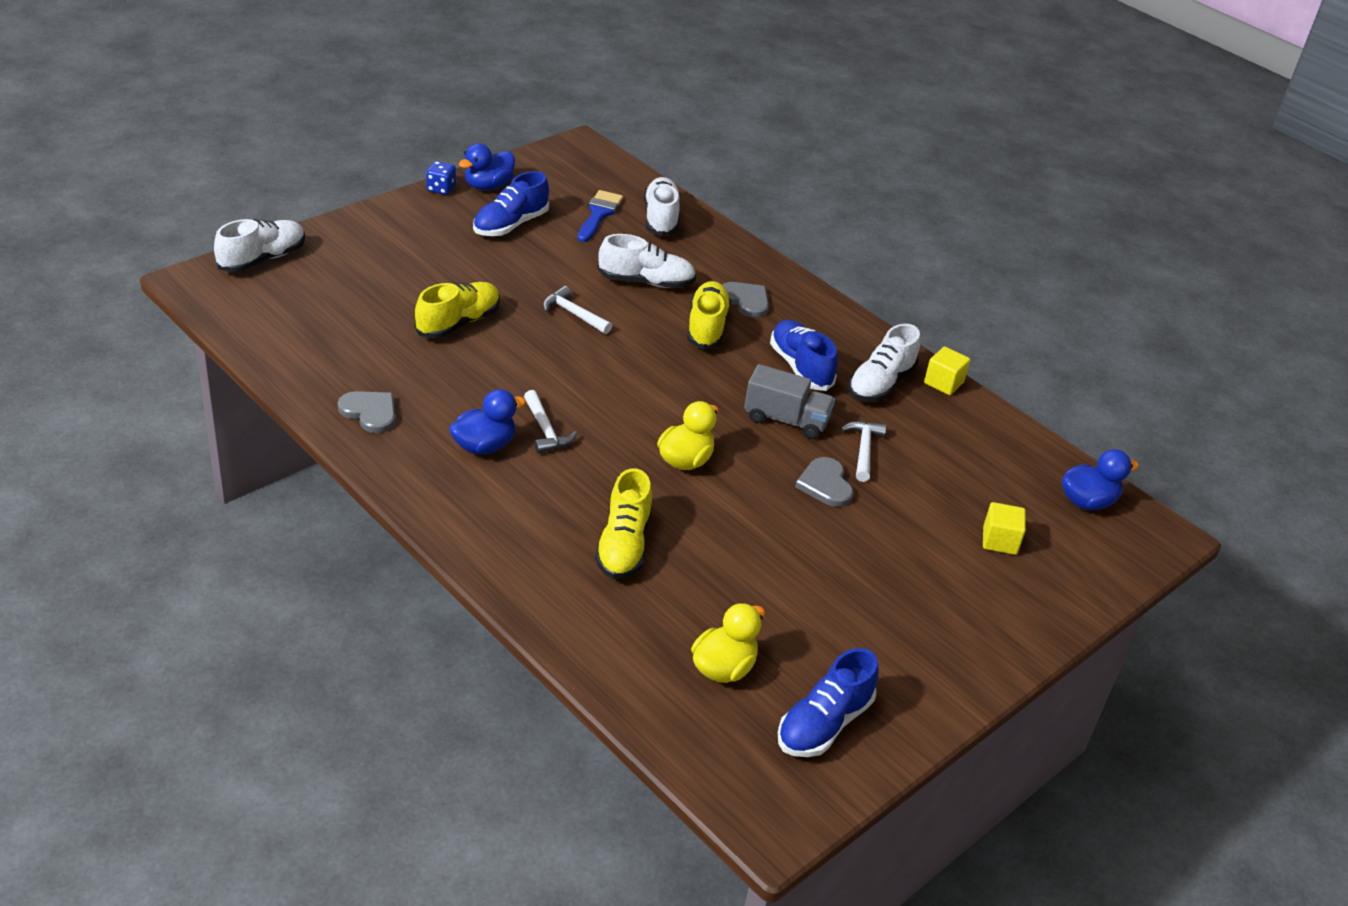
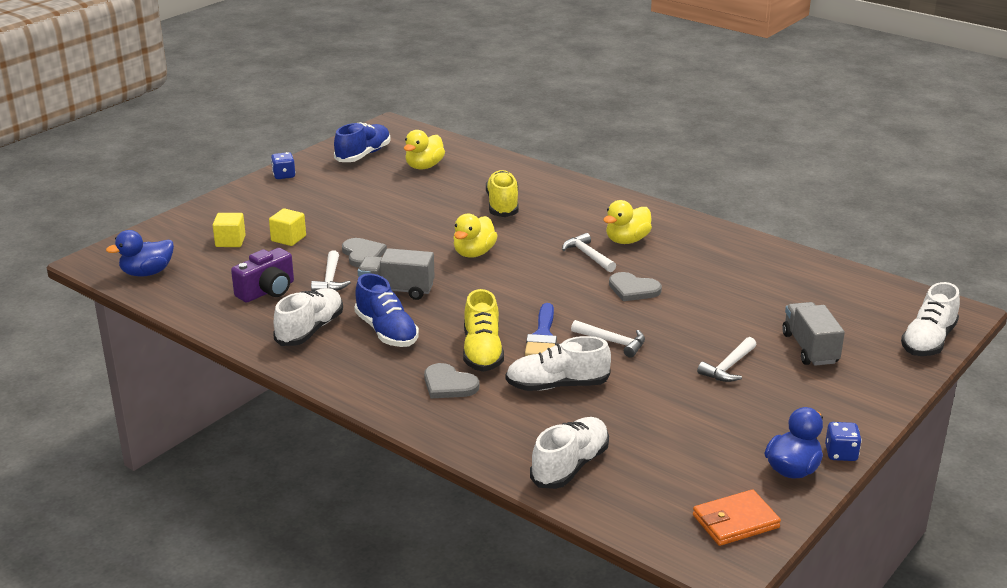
camera: 175 degrees right, 10 degrees down
(370, 412) = (724, 247): grey heart -> grey heart (633, 289)
(385, 273) = (810, 348): none -> grey truck
(458, 323) = (709, 317): yellow shoe -> none
(478, 270) = (728, 367): none -> white hammer
(484, 446) = (627, 240): blue duck -> yellow duck
(510, 225) = (732, 423): blue shoe -> none
(556, 165) = (735, 521): none -> orange wallet
(599, 214) = (644, 457): blue brush -> blue brush (542, 336)
(660, 218) = (570, 466): white shoe -> white shoe turned 135 degrees counterclockwise
(935, 446) = (267, 291): none -> purple camera
(943, 383) = (248, 340): yellow cube -> yellow cube (288, 238)
(952, 686) = (284, 175): none -> blue dice

